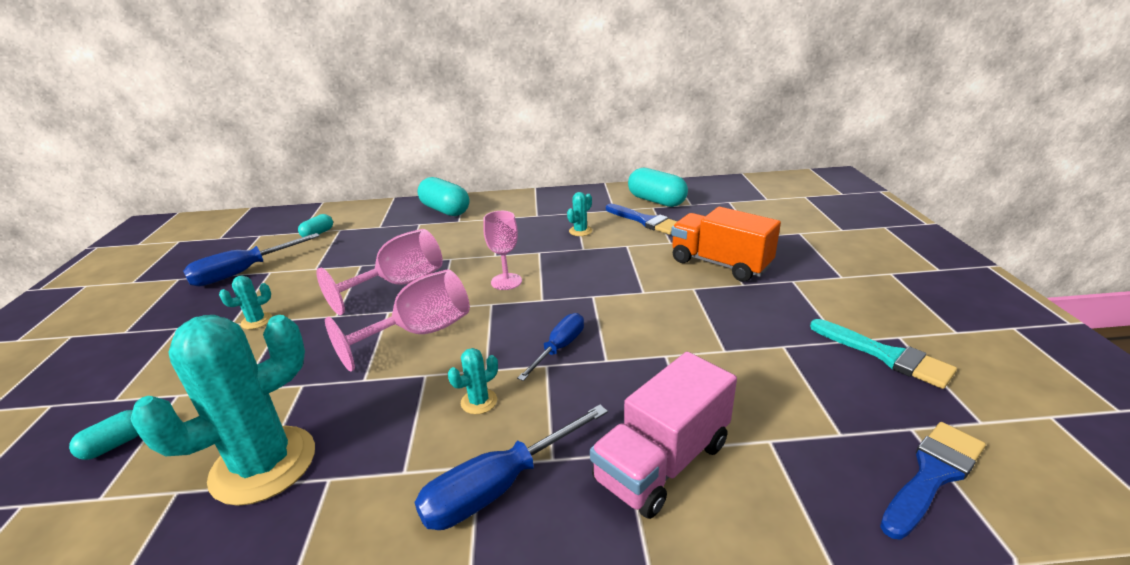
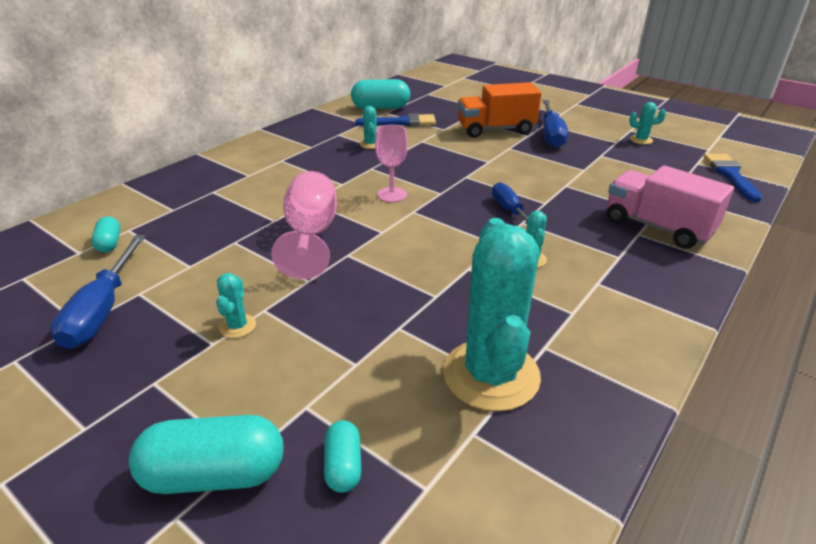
camera: 50 degrees left, 5 degrees up
(420, 333) = (407, 251): pink goblet -> none
(445, 210) = (213, 172): turquoise capsule -> turquoise capsule (215, 474)
(498, 487) = (625, 283): blue screwdriver -> blue screwdriver (551, 135)
(662, 462) = (657, 227): pink truck -> pink truck turned 135 degrees clockwise
(886, 356) = (641, 140): turquoise brush -> turquoise cactus

